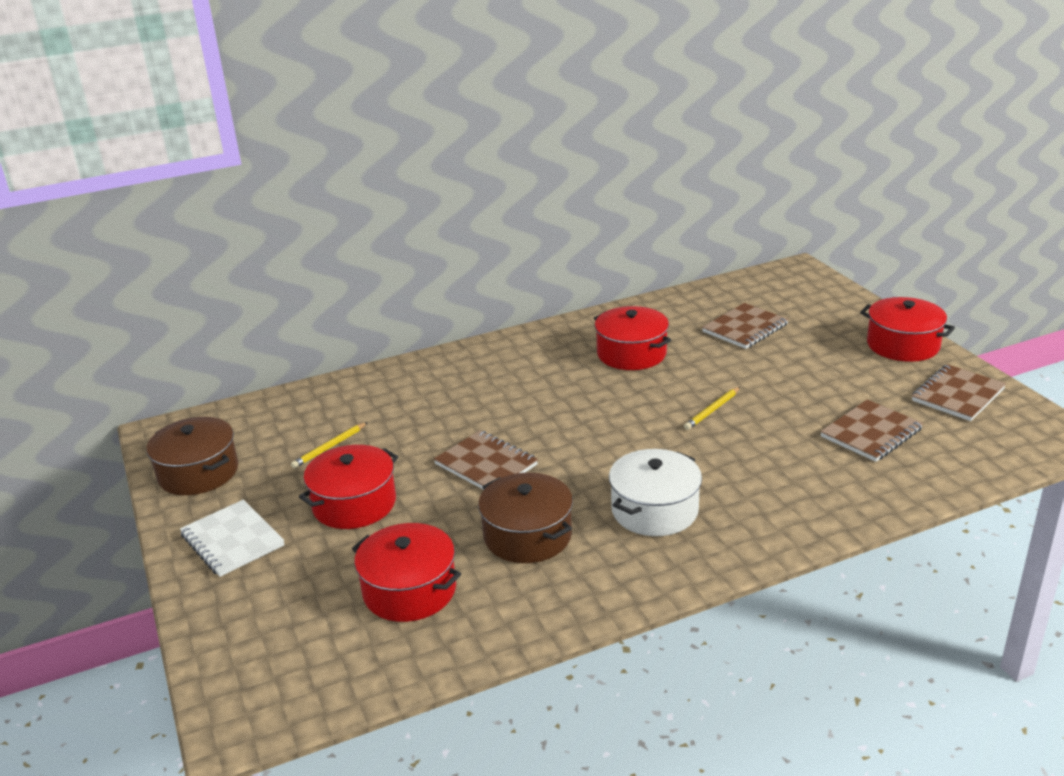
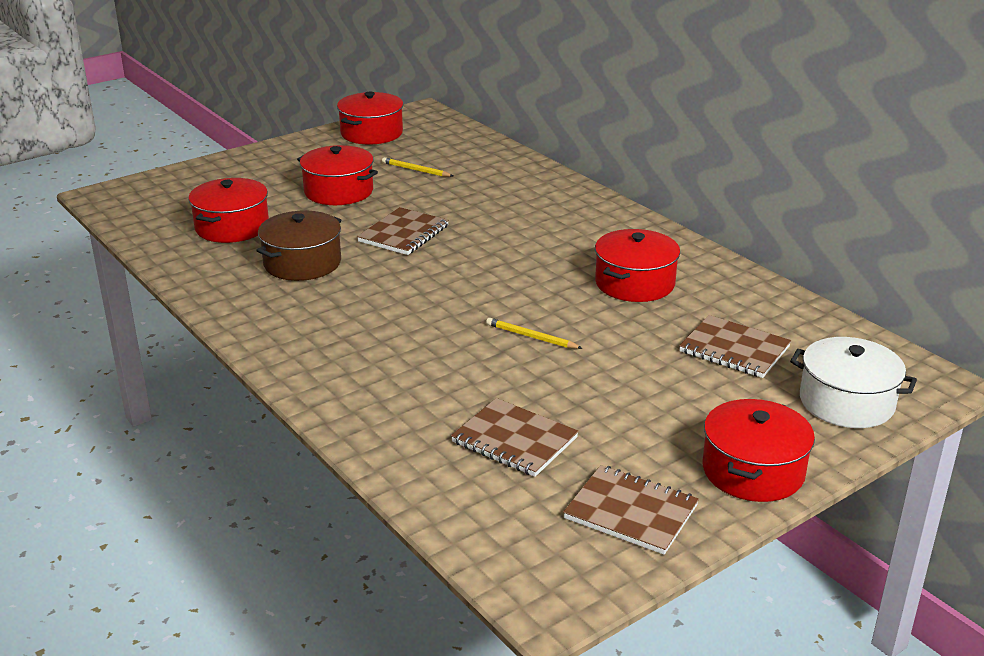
camera: 75 degrees right, 0 degrees up
(198, 472) = (371, 133): brown pot -> red pot
(232, 540) = (289, 159): white notebook -> none
(654, 510) = (345, 316): white pot -> white pot (846, 402)

